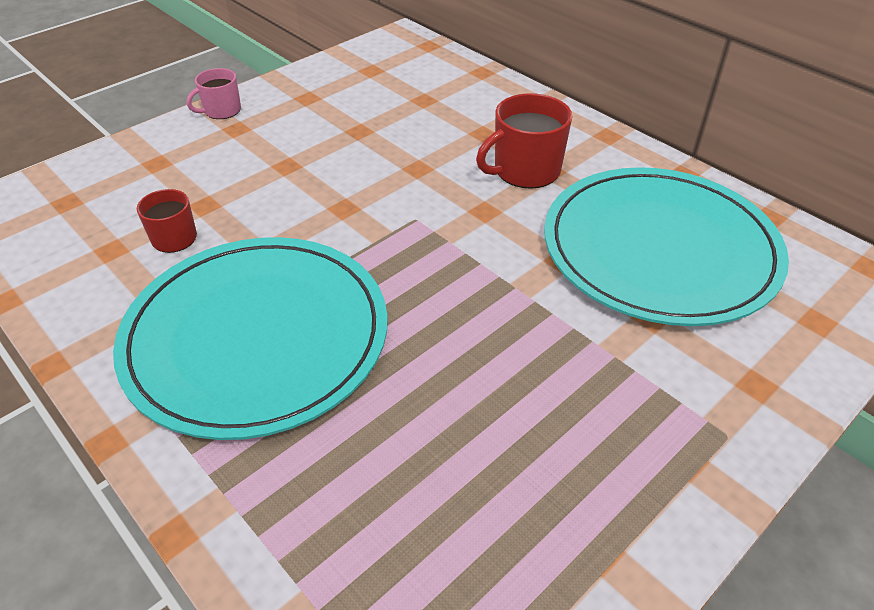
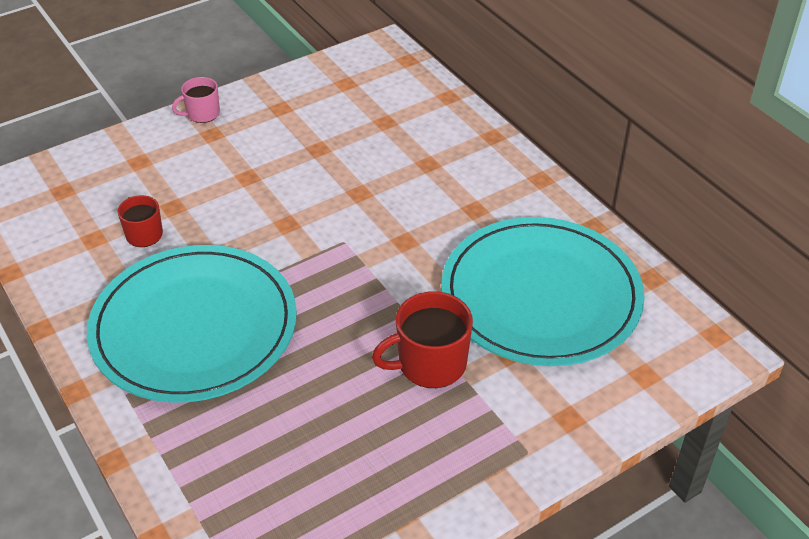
camera: 10 degrees right, 0 degrees up
(525, 170) = (453, 206): red mug -> red mug (430, 364)

